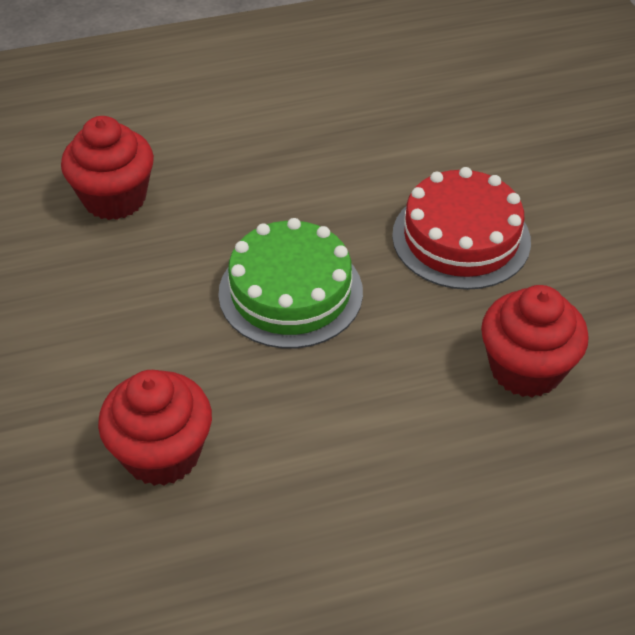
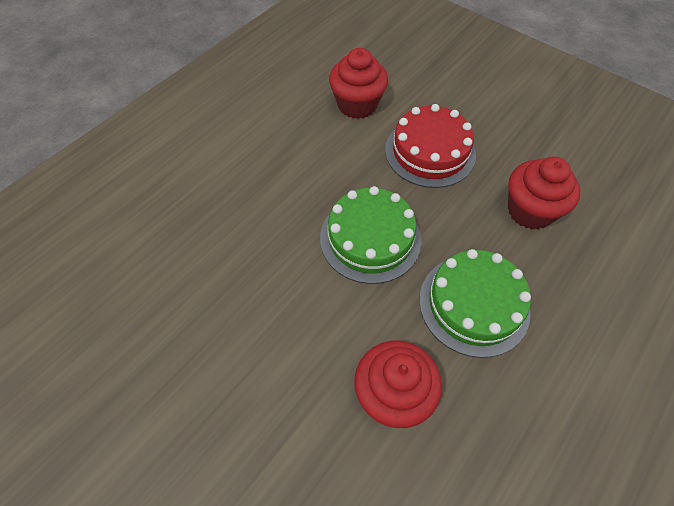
camera: 35 degrees left, 10 degrees up
(114, 198) = (205, 238): red cupcake -> red cupcake (357, 105)
(343, 424) = (474, 304): none -> green cake

